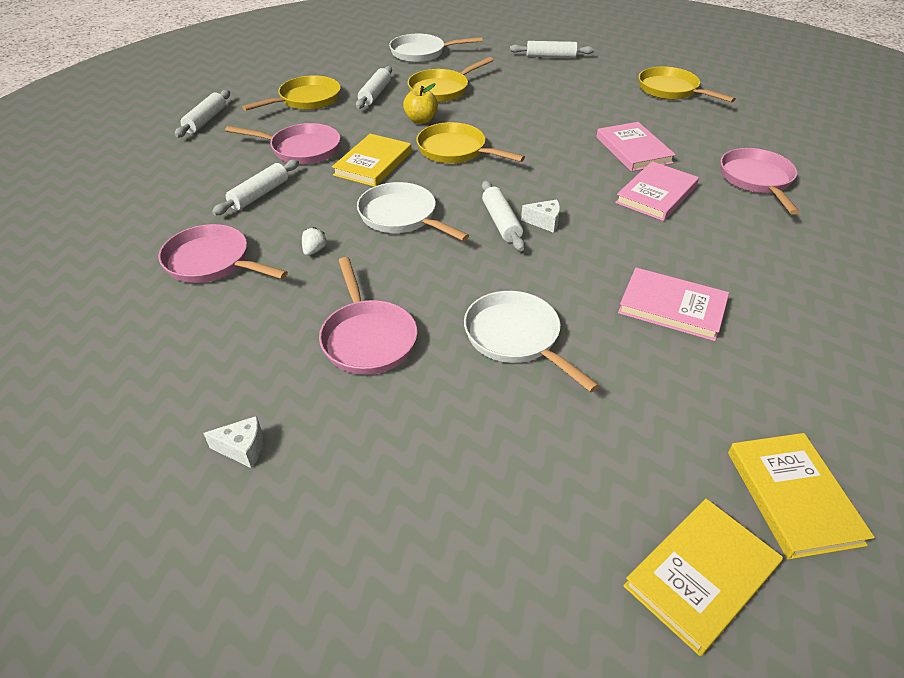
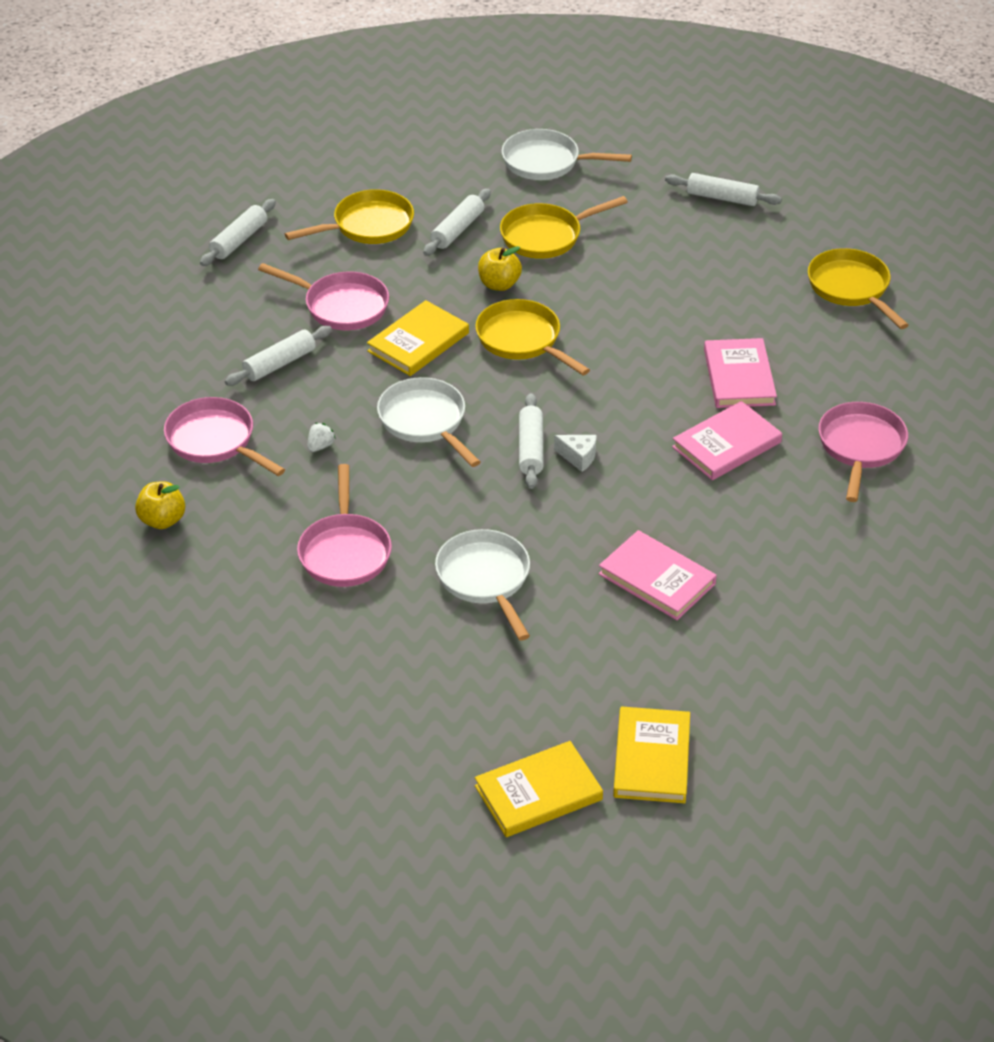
camera: 15 degrees right, 0 degrees up
(169, 343) = (162, 520): none -> yellow apple
(243, 448) = (211, 627): white cheese -> none

